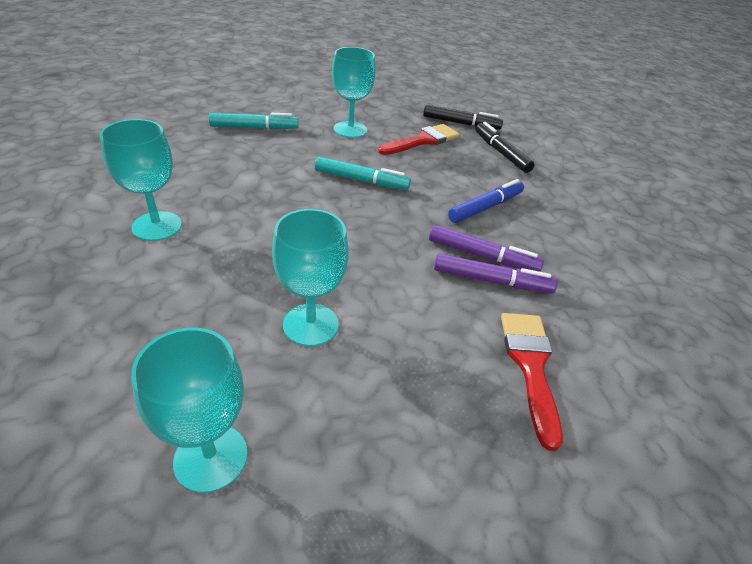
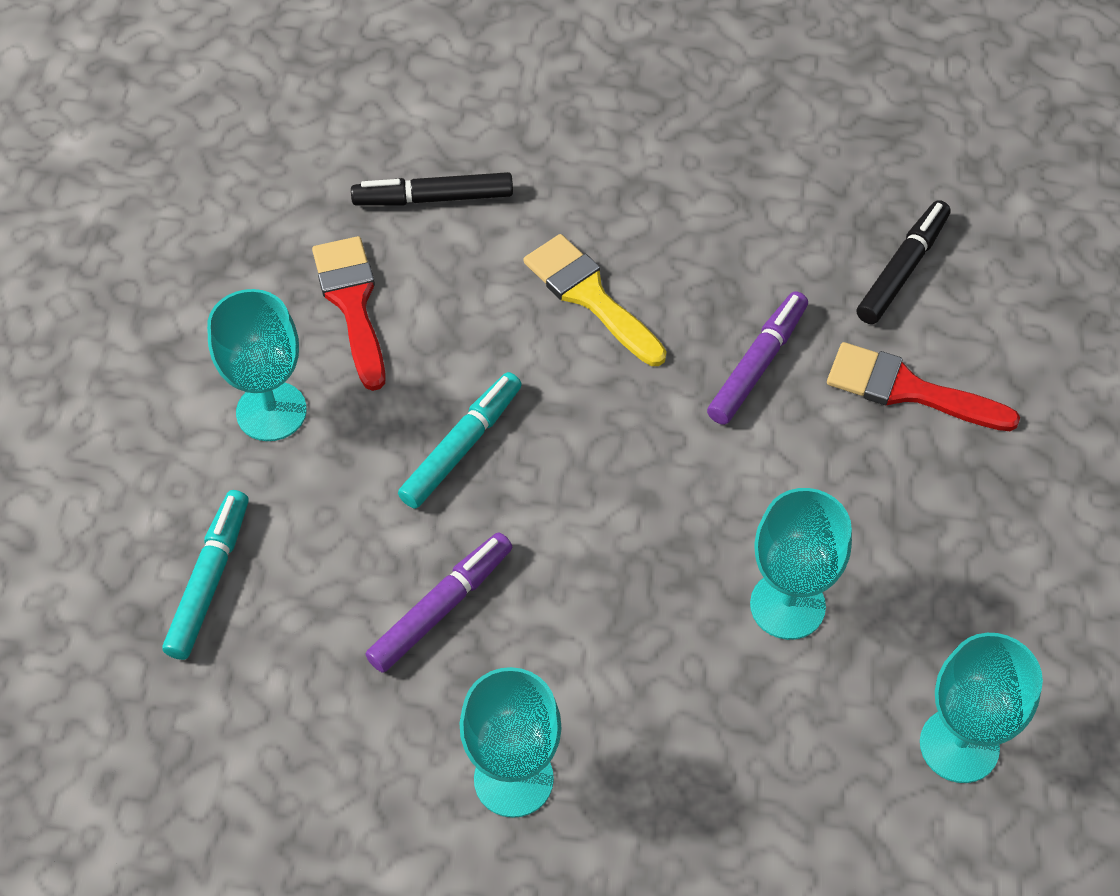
camera: 65 degrees left, 15 degrees up
(461, 123) = (306, 214): black marker -> black marker (902, 269)
(482, 256) = (704, 353): purple marker -> purple marker (441, 608)
(485, 207) = (590, 296): blue marker -> yellow brush

